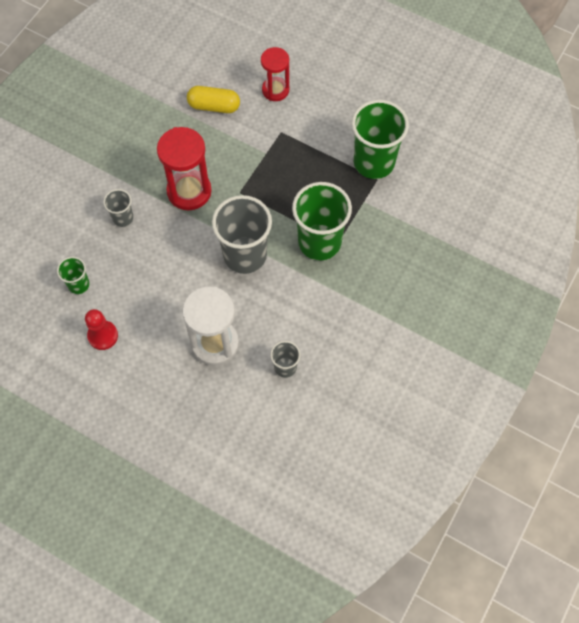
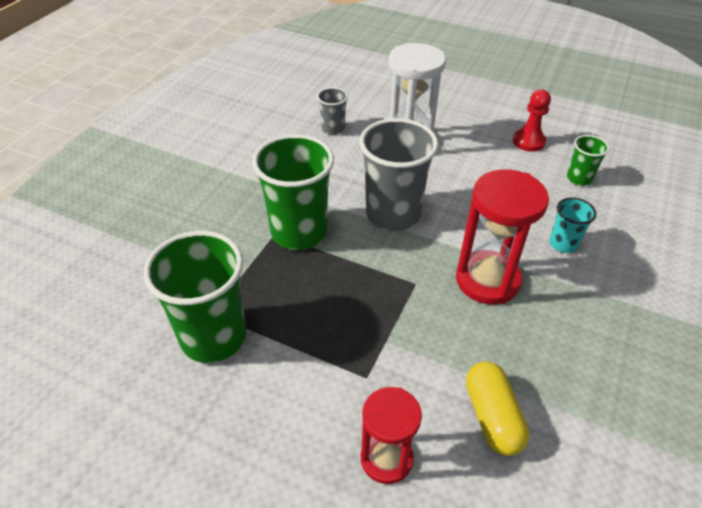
camera: 175 degrees right, 20 degrees down
(123, 218) = (563, 244): grey cup -> turquoise cup
(214, 106) = (492, 416): yellow capsule -> yellow capsule turned 75 degrees clockwise

